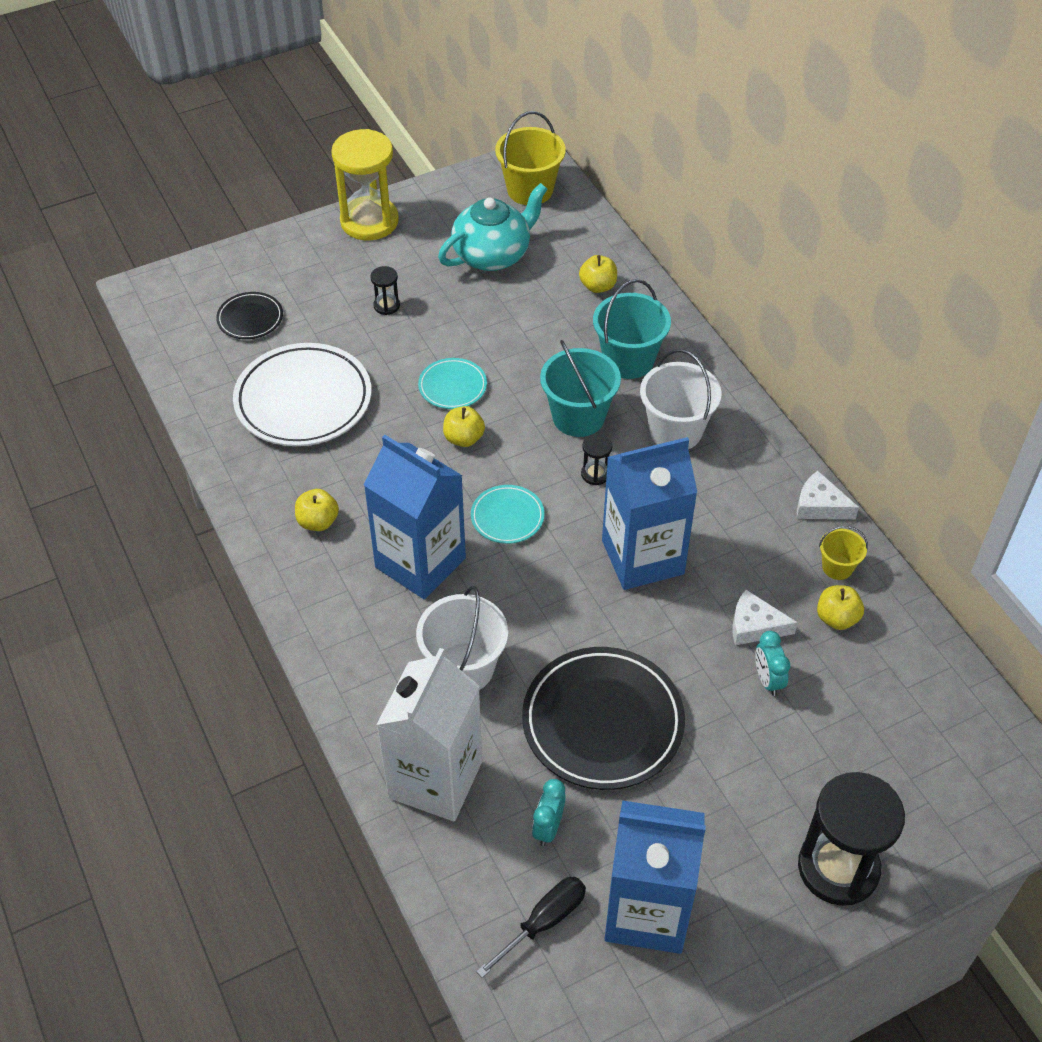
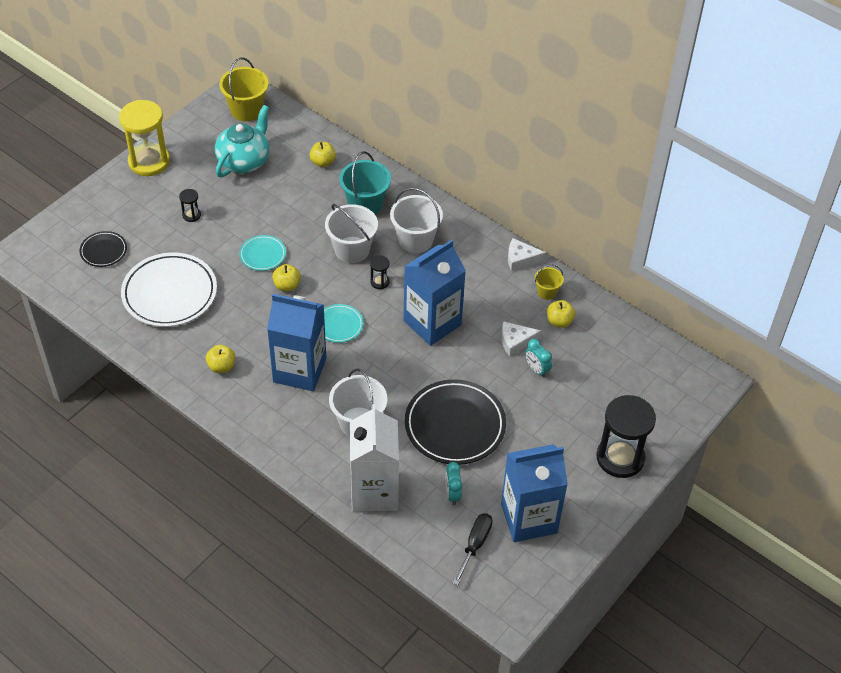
camera: 25 degrees left, 0 degrees up
(578, 417) = (352, 250): turquoise bucket -> white bucket

